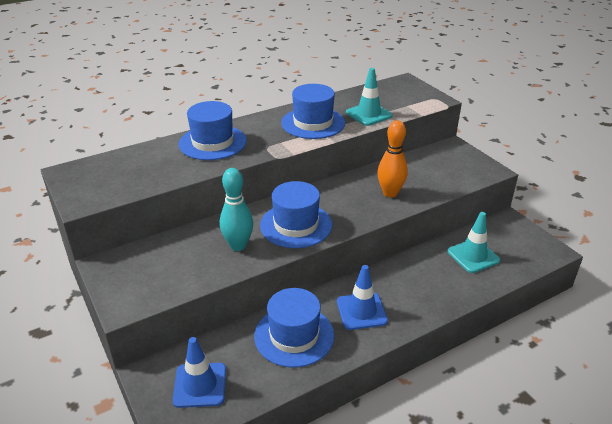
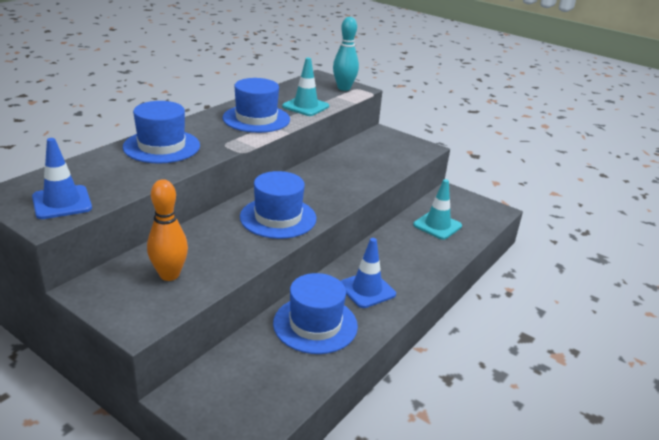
camera: 25 degrees left, 5 degrees down
(200, 385) = (245, 392): blue traffic cone -> blue traffic cone (62, 202)
(238, 245) = (230, 245): turquoise bowling pin -> turquoise bowling pin (344, 88)
(390, 193) = (350, 177): orange bowling pin -> orange bowling pin (169, 275)

